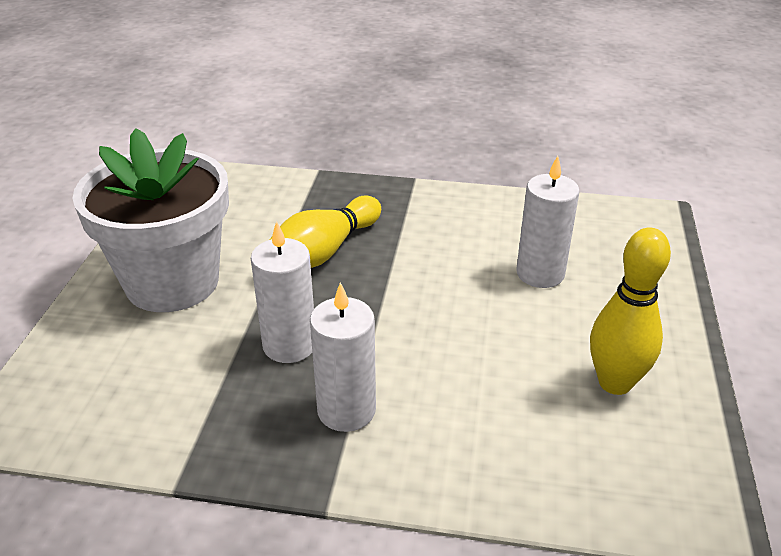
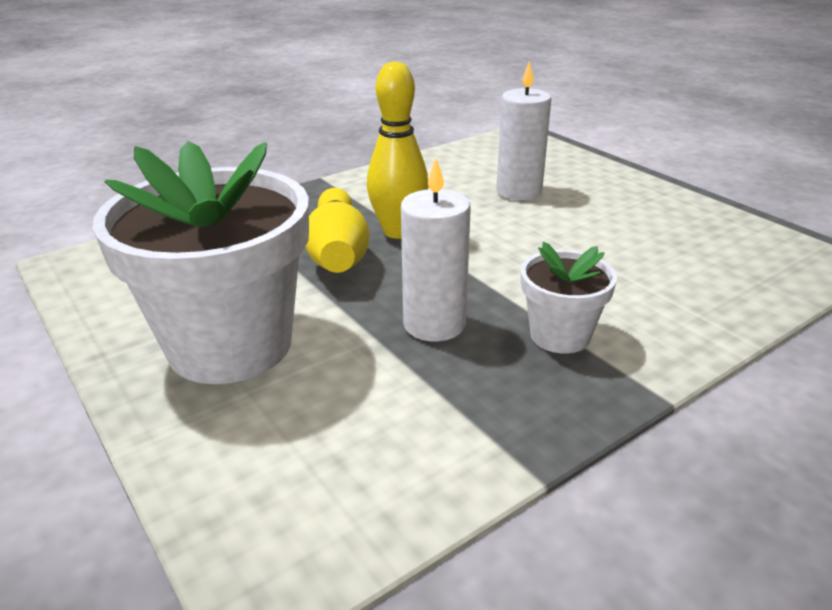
camera: 45 degrees left, 5 degrees down
(346, 410) = (560, 335): white candle -> white flower pot
(615, 383) = (669, 223): yellow bowling pin -> yellow bowling pin (398, 231)

